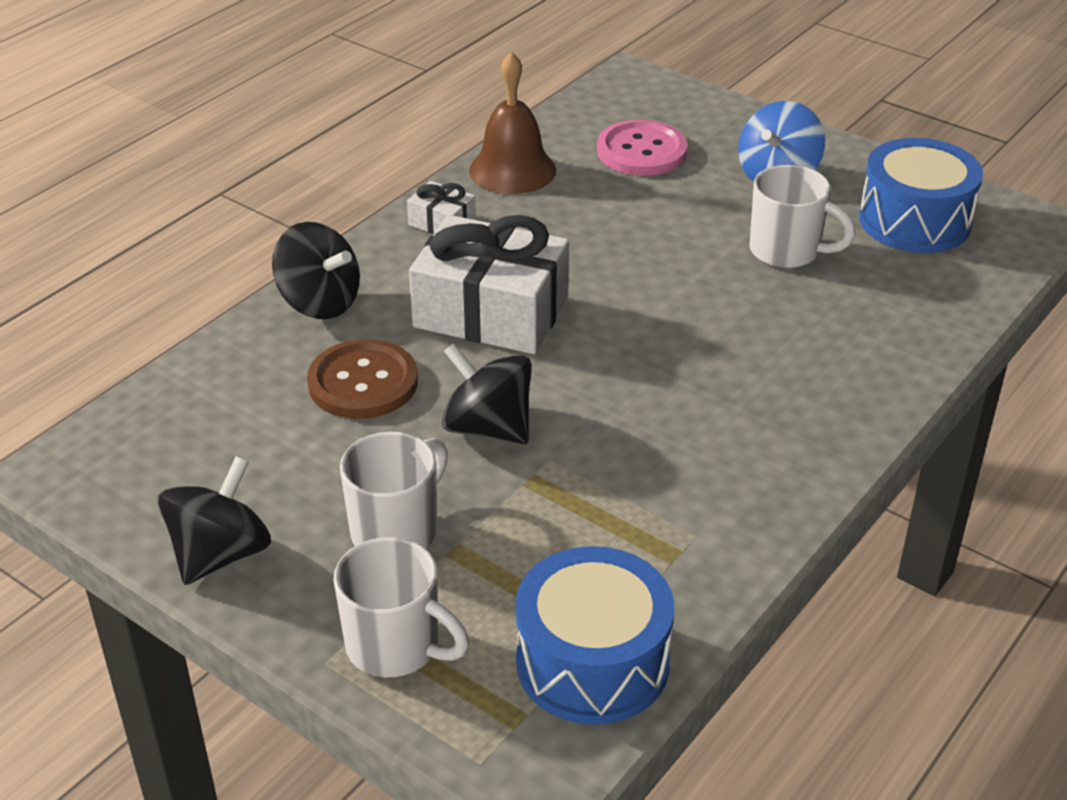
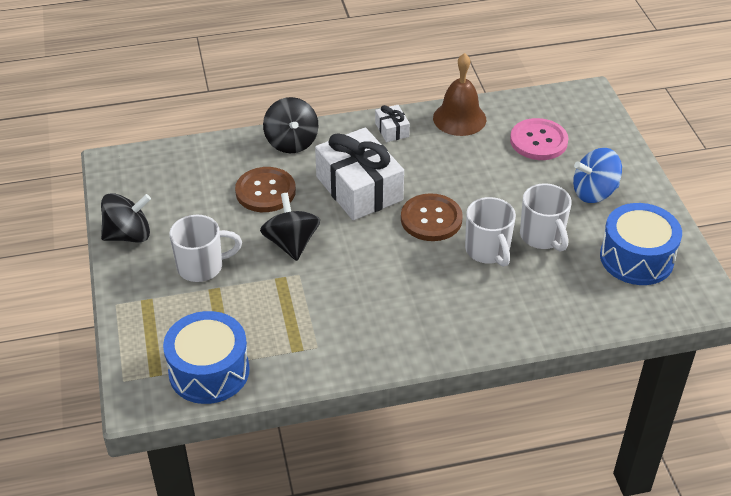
camera: 40 degrees right, 5 degrees up
(396, 646) = (146, 315): white mug -> white mug (488, 251)
(632, 300) = (431, 219): none -> brown button

